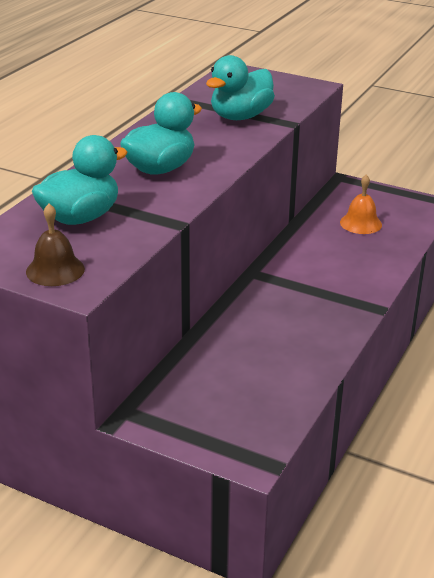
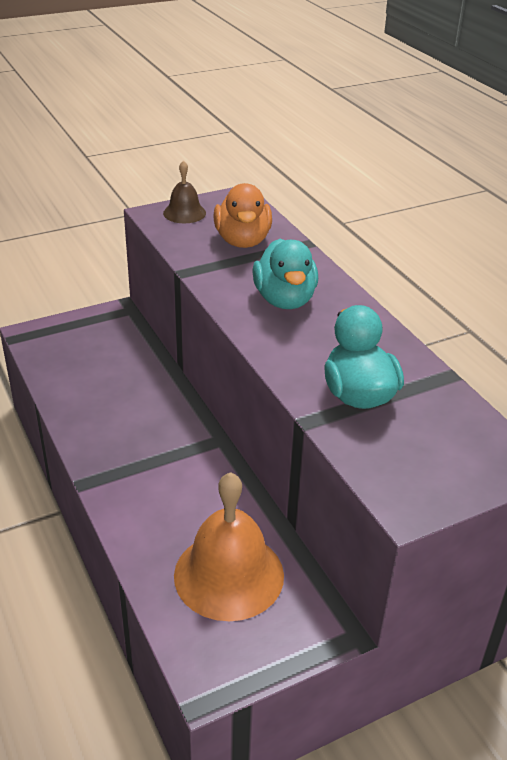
camera: 125 degrees right, 5 degrees up
(80, 217) = (242, 241): turquoise duck -> orange duck
(360, 223) = (229, 575): orange bell -> orange bell, size x1.91

